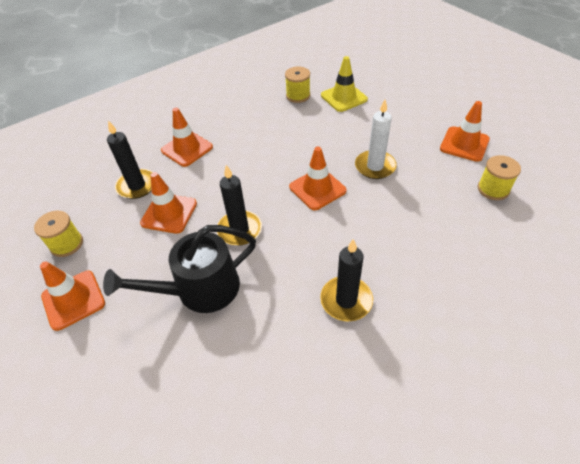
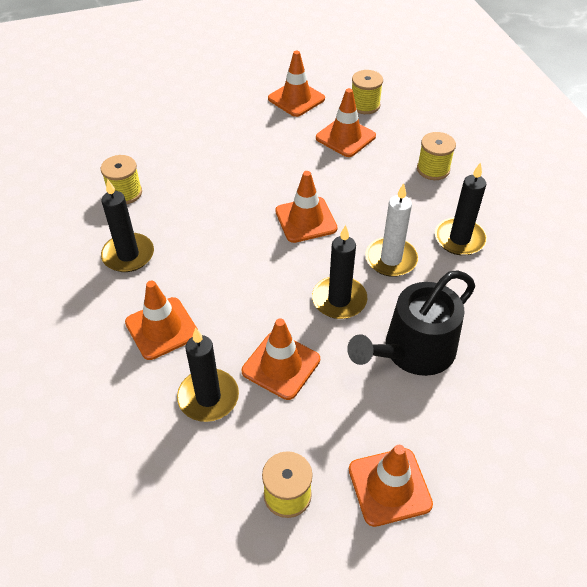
camera: 75 degrees left, 0 degrees up
(200, 289) = (413, 351): black watering can -> black watering can turned 60 degrees clockwise
(243, 115) = (128, 255): none -> black candle
(344, 97) = (159, 155): yellow traffic cone -> none
(375, 166) = (294, 167): white candle -> white candle (391, 259)
(434, 260) = (433, 169): none -> yellow spool
(436, 187) = (345, 137): none -> orange traffic cone

